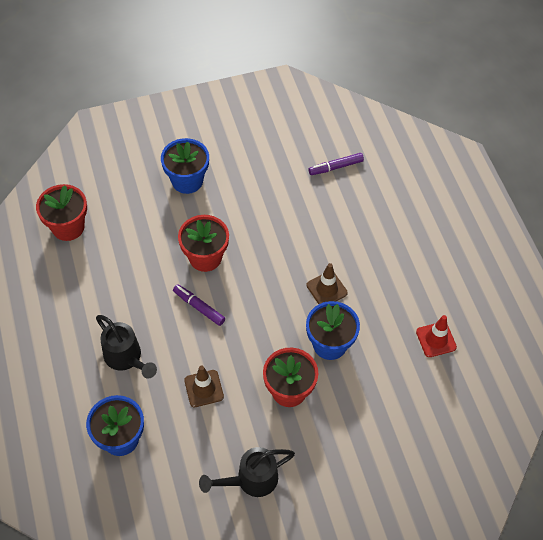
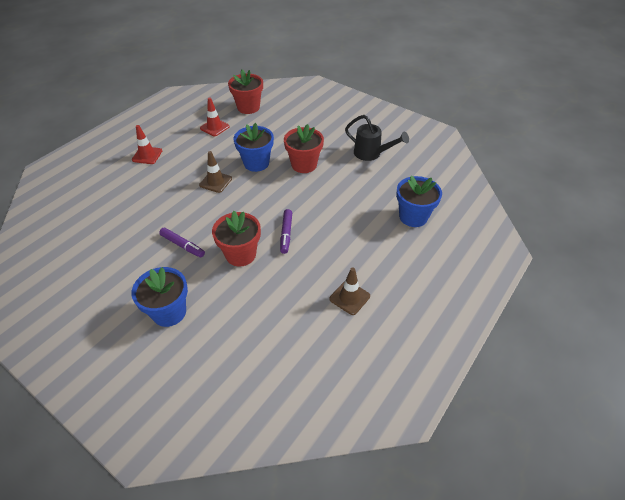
camera: 125 degrees left, 10 degrees down
(68, 227) = (287, 369): red flower pot -> red flower pot (248, 107)
(126, 358) = (361, 248): black watering can -> none
(204, 388) = (341, 199): brown traffic cone -> brown traffic cone (349, 297)
(335, 167) = (94, 227): purple marker -> purple marker (183, 245)
(424, 249) = (147, 155): none -> red traffic cone

